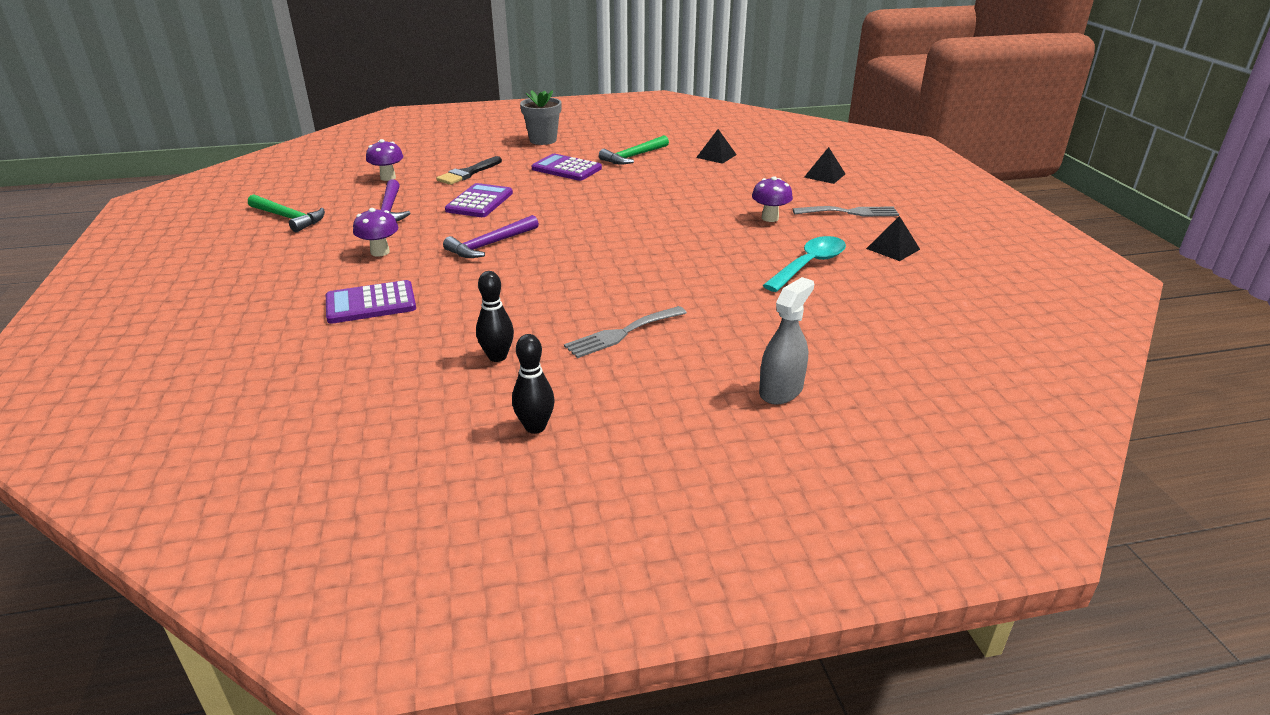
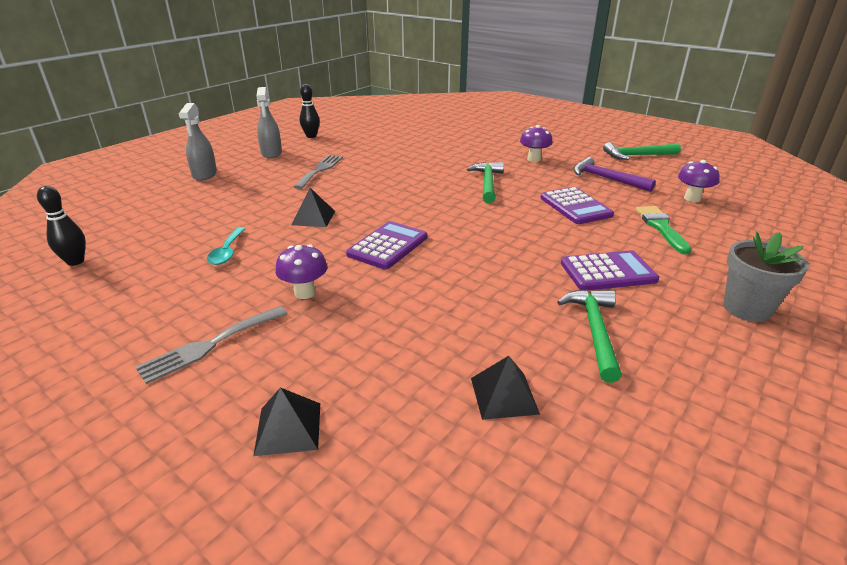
camera: 140 degrees right, 0 degrees up
(371, 303) = (471, 143): purple calculator -> purple calculator (388, 246)
(468, 173) = (661, 227): black brush -> green brush
(490, 244) = (487, 183): purple hammer -> green hammer
(497, 357) = (367, 146): black bowling pin -> black bowling pin (75, 261)
(647, 403) = (271, 153): none -> grey spray bottle
(809, 265) = (227, 252): turquoise spoon -> turquoise spoon, size x0.63
(893, 249) = (141, 303): black pyramid -> black pyramid (313, 218)

